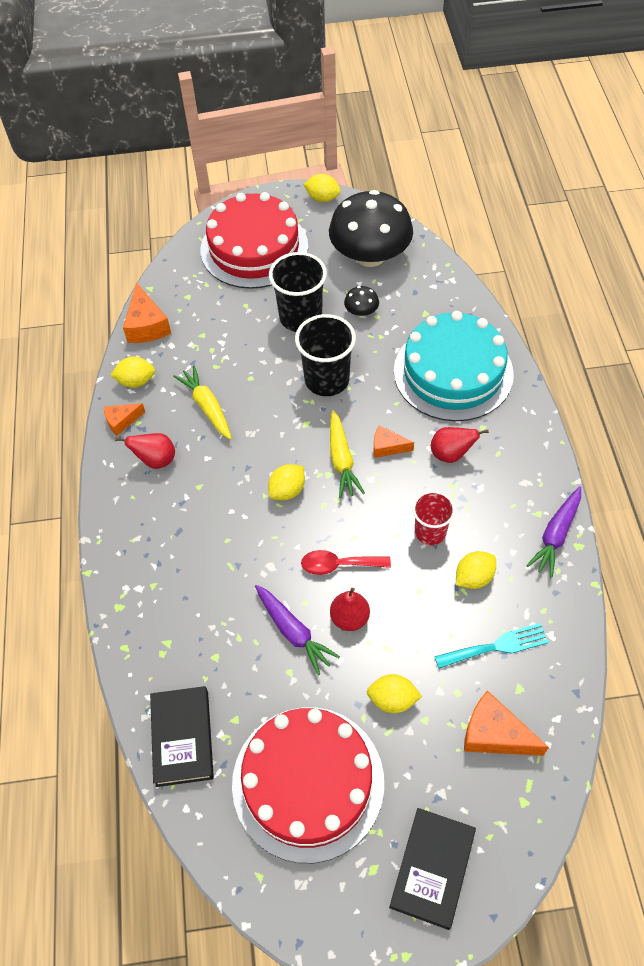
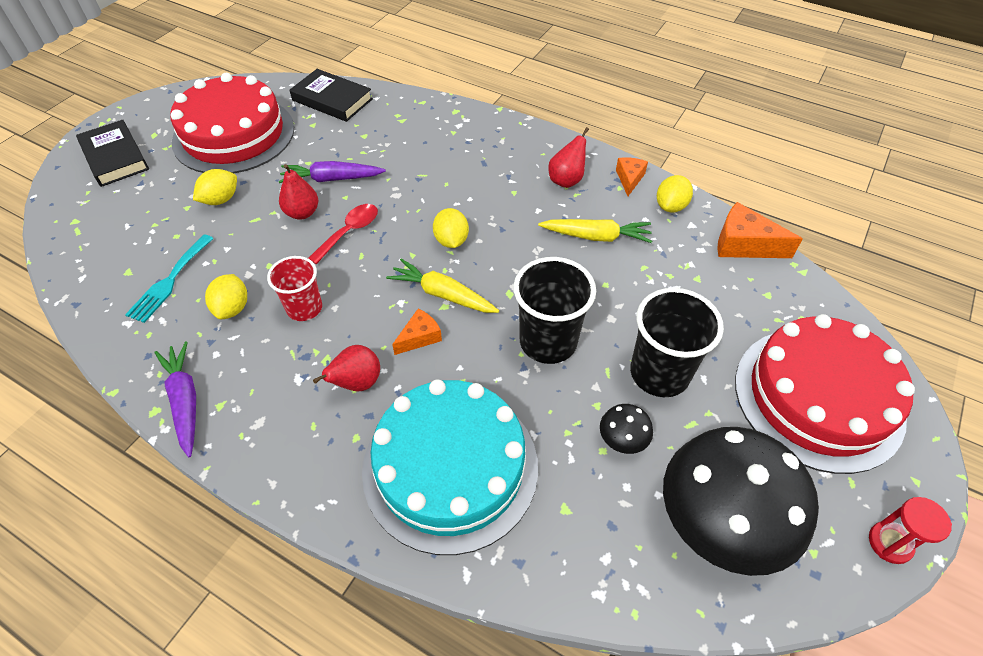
camera: 125 degrees right, 5 degrees down
(322, 198) = (890, 543): yellow lemon -> red hourglass
(494, 734) = (126, 236): orange cheese -> none

